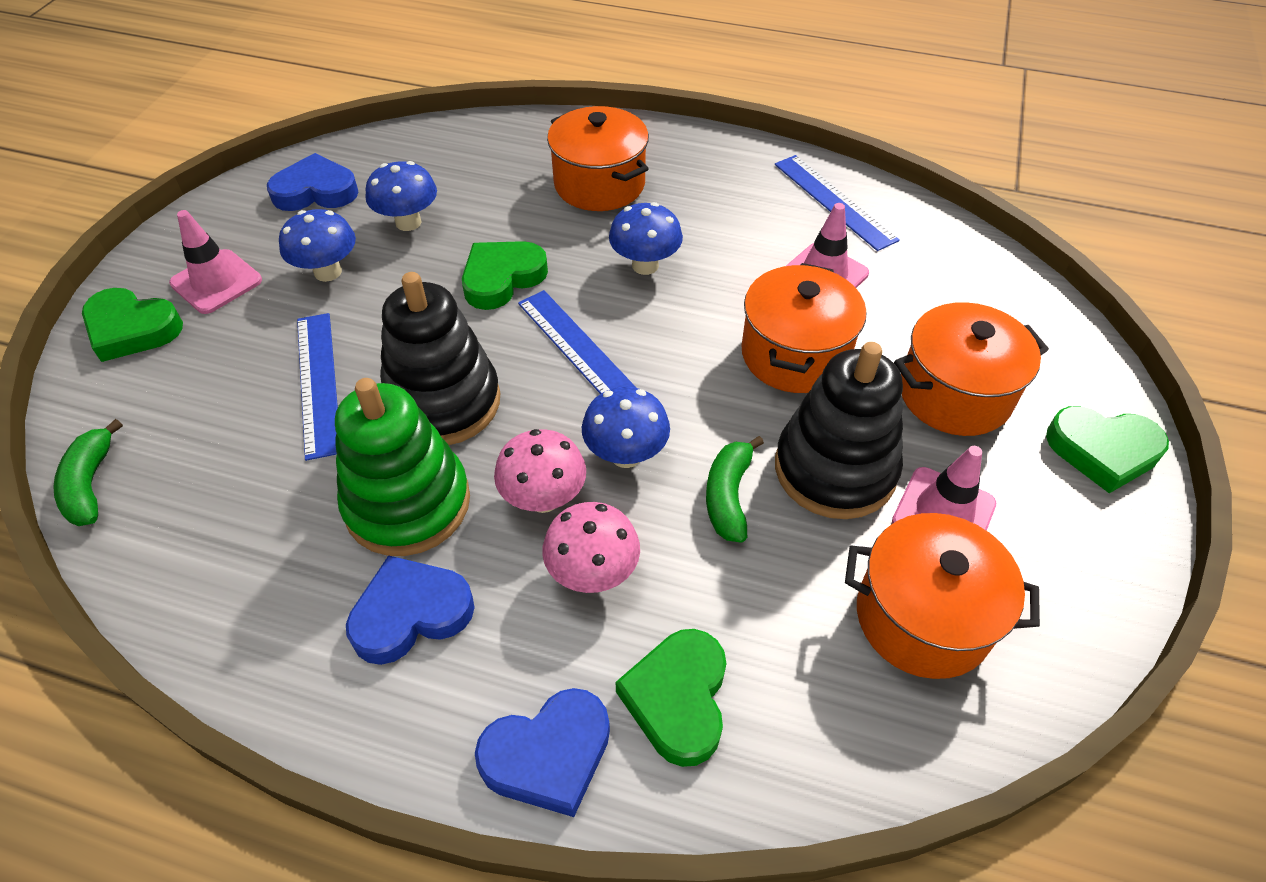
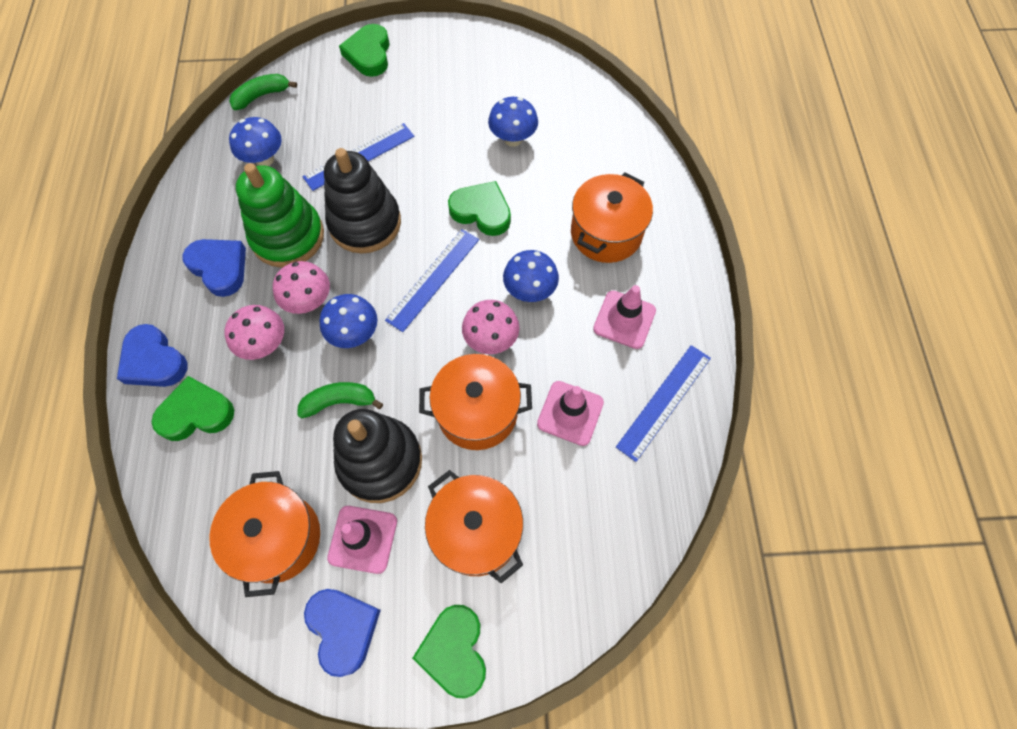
camera: 70 degrees right, 15 degrees up
(216, 282) = (419, 71): pink traffic cone -> pink traffic cone (624, 319)
(316, 191) = (520, 78): blue heart -> blue heart (343, 629)
(328, 272) = (449, 119): blue mushroom -> blue mushroom (264, 159)
(698, 317) = (491, 340): none -> pink mushroom

